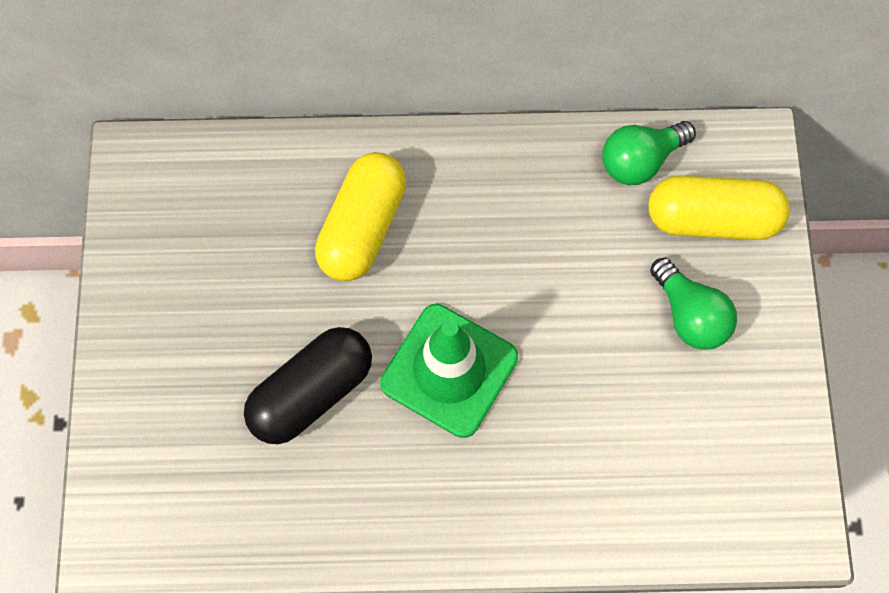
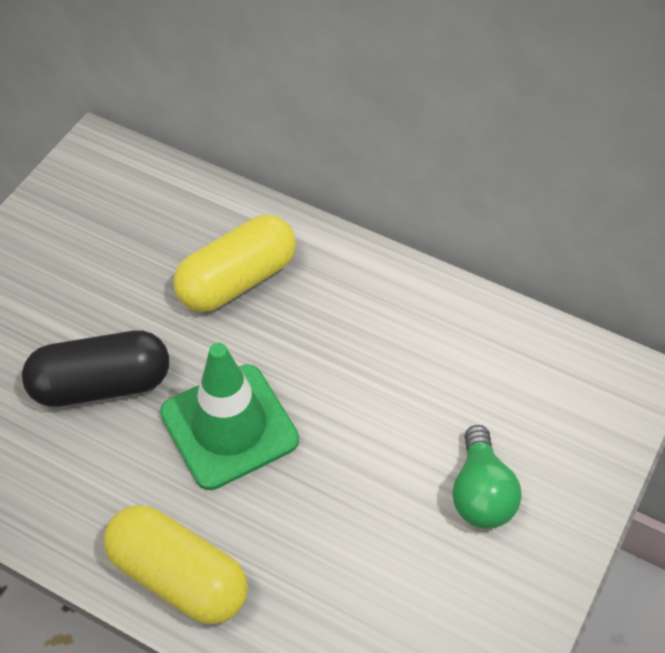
camera: 30 degrees right, 15 degrees down
(640, 161) = (518, 343): green light bulb -> none
(712, 219) = (556, 422): yellow capsule -> yellow capsule (178, 577)

